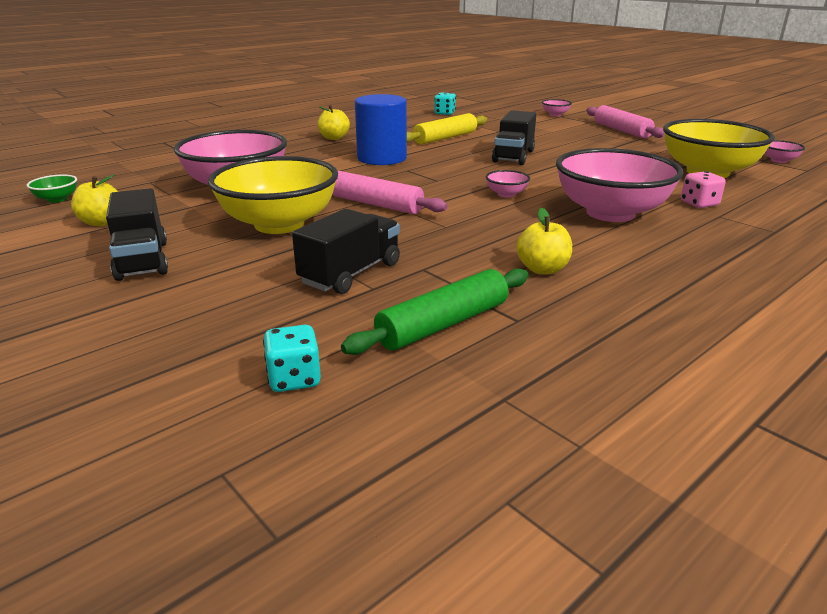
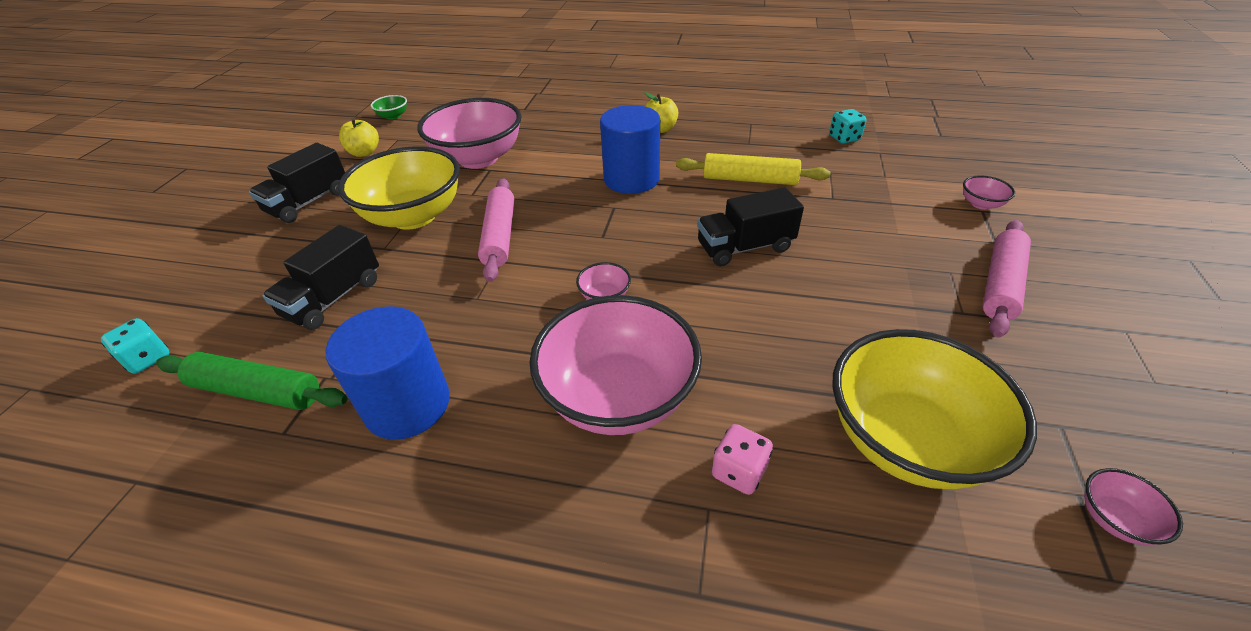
camera: 55 degrees right, 15 degrees up
(351, 274) = (334, 298): black truck -> black truck turned 120 degrees clockwise
(542, 269) = (407, 405): yellow apple -> blue cylinder

